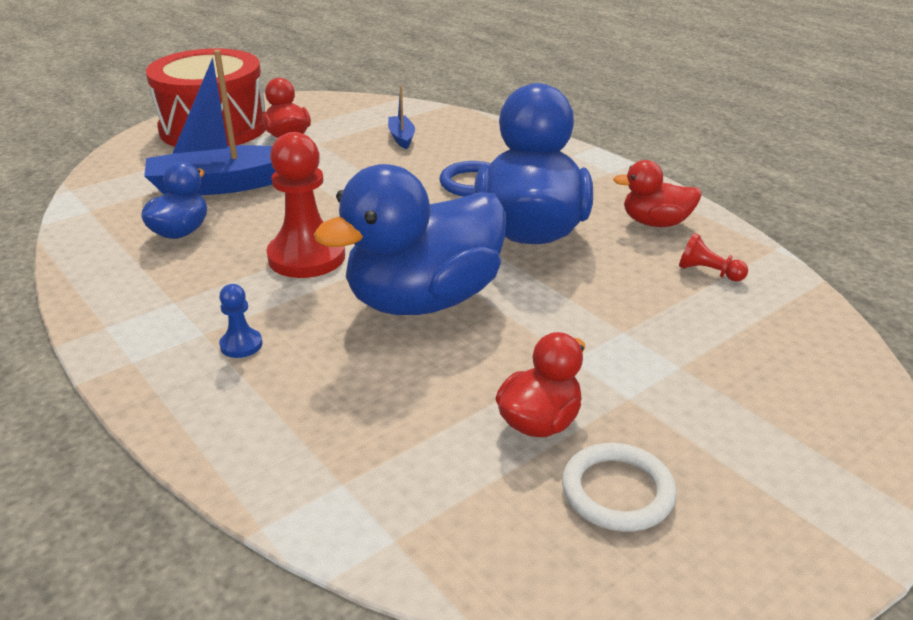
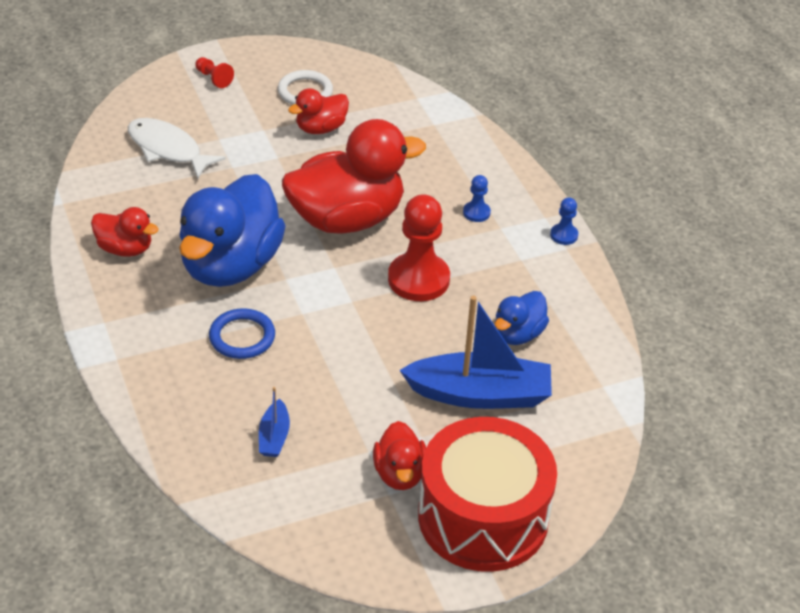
camera: 165 degrees left, 10 degrees up
(106, 342) = (564, 235): none -> blue pawn
(424, 300) = (347, 219): blue duck -> red duck
(708, 272) = (134, 194): red pawn -> red pawn (213, 78)
(732, 334) = (168, 149): none -> white fish

